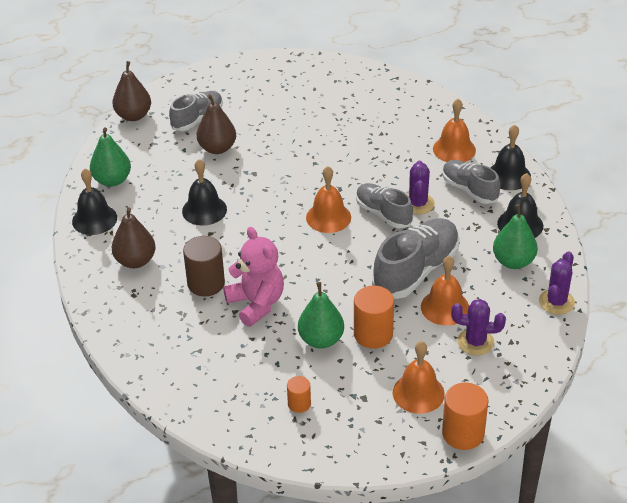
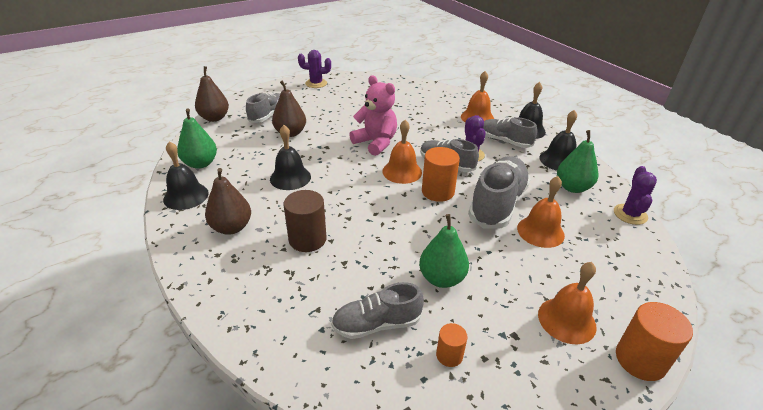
camera: 15 degrees left, 5 degrees down
(247, 370) = (376, 324): none -> grey shoe
(256, 304) = (364, 252): pink teddy bear -> pink teddy bear (376, 143)
(373, 334) = (489, 265): orange cylinder -> orange cylinder (438, 191)
(475, 342) = (587, 259): purple cactus -> purple cactus (316, 83)

